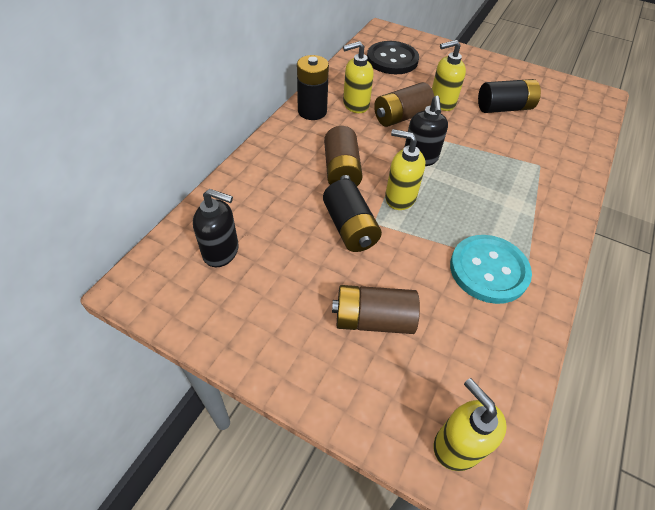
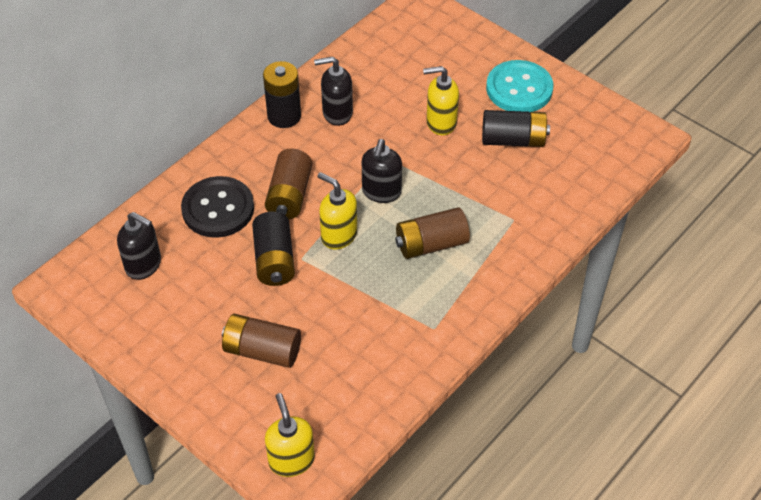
camera: 15 degrees right, 0 degrees up
(355, 105) = (337, 113): yellow soap dispenser -> black soap dispenser
(392, 60) = (408, 52): black button -> black button (218, 209)
(401, 117) = (383, 136): brown battery -> brown battery (431, 244)
(488, 270) = (393, 324): turquoise button -> turquoise button (519, 89)

